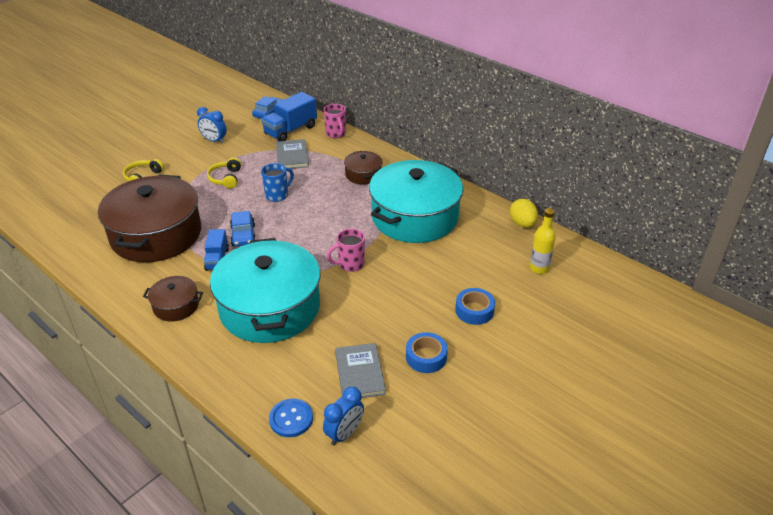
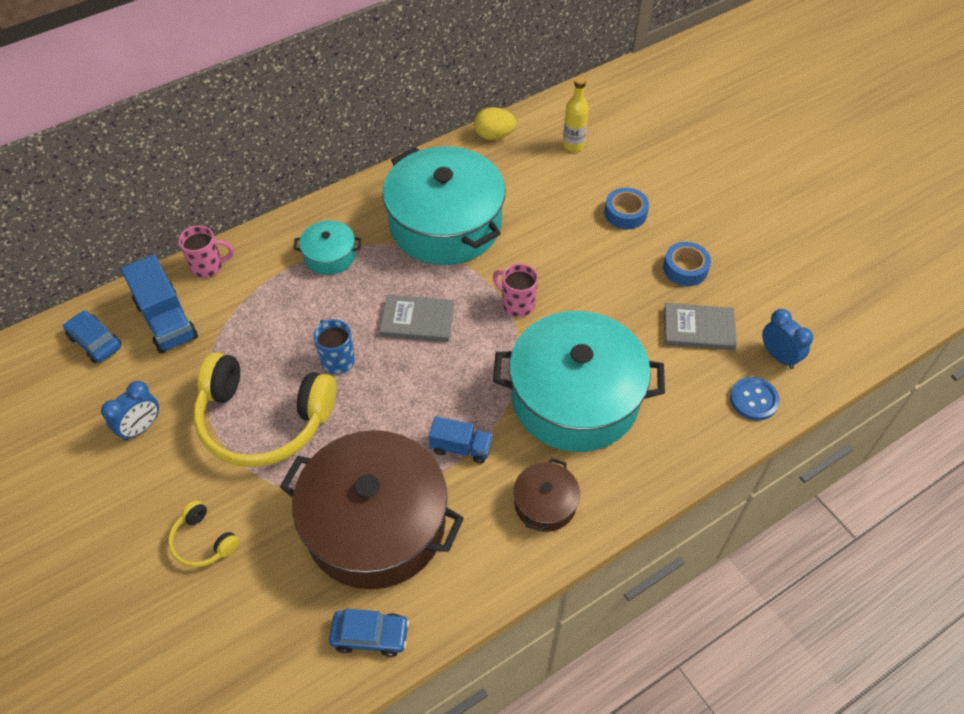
camera: 75 degrees left, 15 degrees up
(226, 178) = (263, 420): yellow headphones -> yellow headphones, size x2.19
(243, 235) = (417, 411): blue car -> blue car (370, 635)
(292, 156) = (243, 328): grey book -> grey book (417, 320)
(350, 264) = (517, 304): pink mug -> pink mug turned 135 degrees clockwise
(363, 174) = (330, 256): brown pot -> turquoise pot

